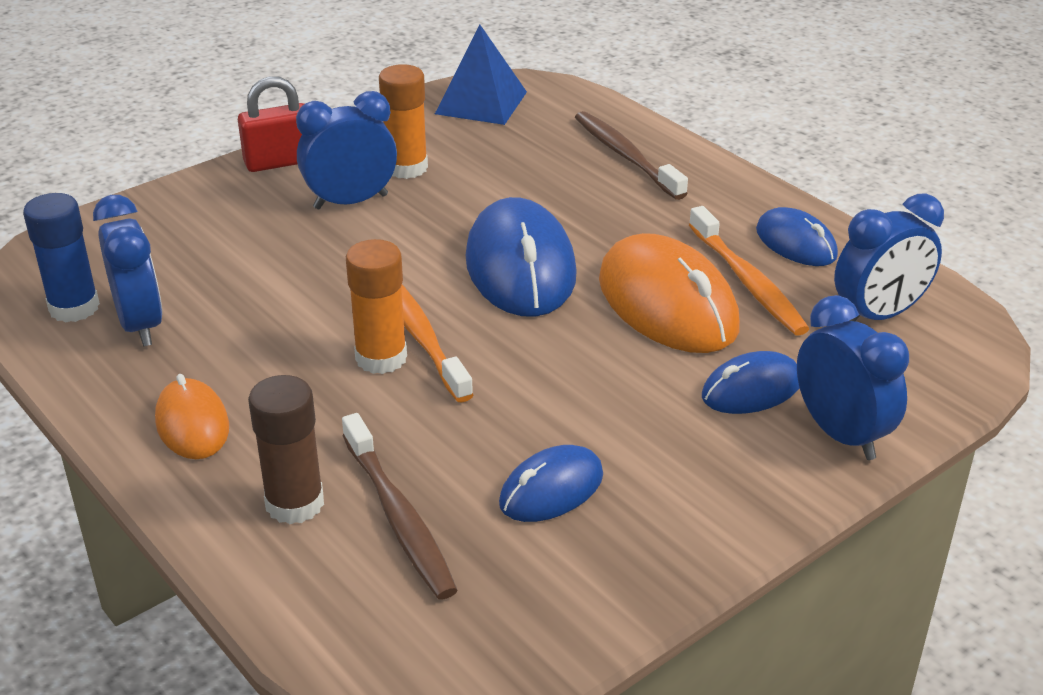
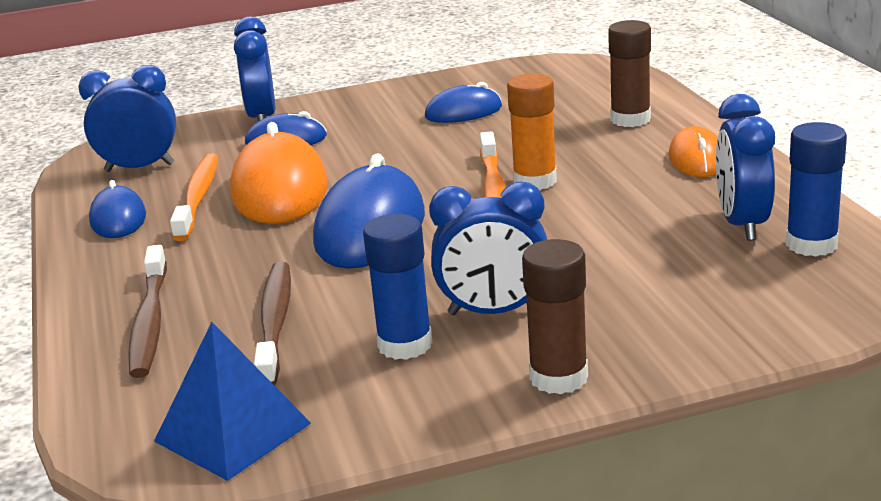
camera: 155 degrees left, 10 degrees down
(280, 162) = (558, 377): red padlock -> brown glue stick
(398, 517) = (566, 109): brown toothbrush -> brown toothbrush (275, 323)
(406, 168) = (405, 345): orange glue stick -> blue glue stick

